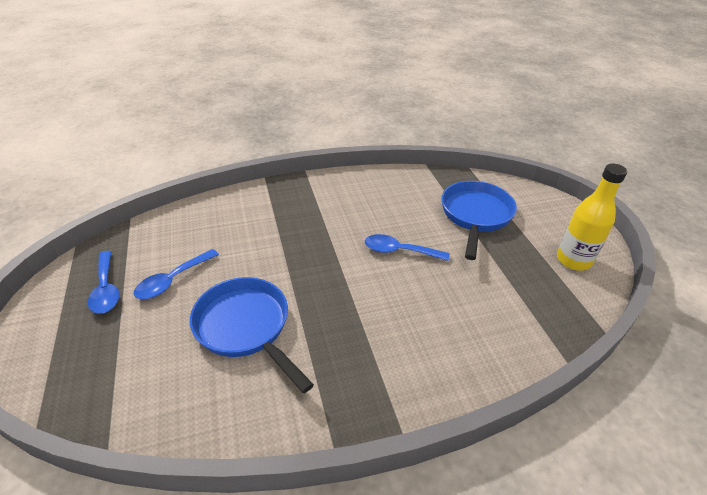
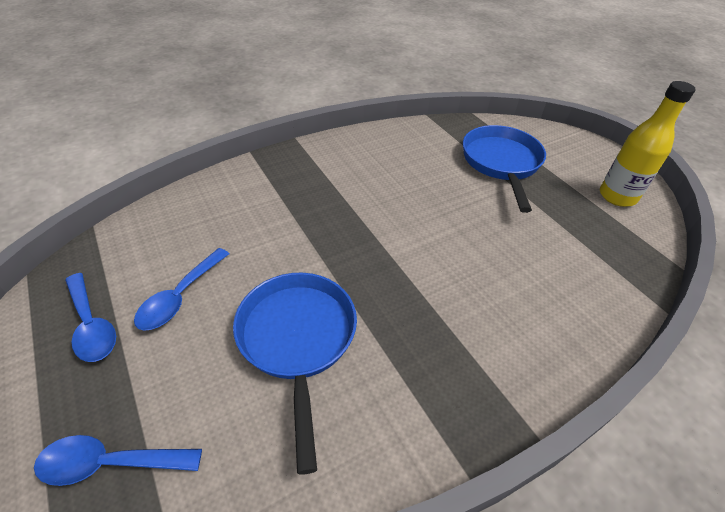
camera: 15 degrees left, 5 degrees up
(246, 327) = (297, 339): blue pan -> blue pan turned 45 degrees clockwise
(399, 251) = (439, 215): blue spoon -> blue spoon (110, 463)

